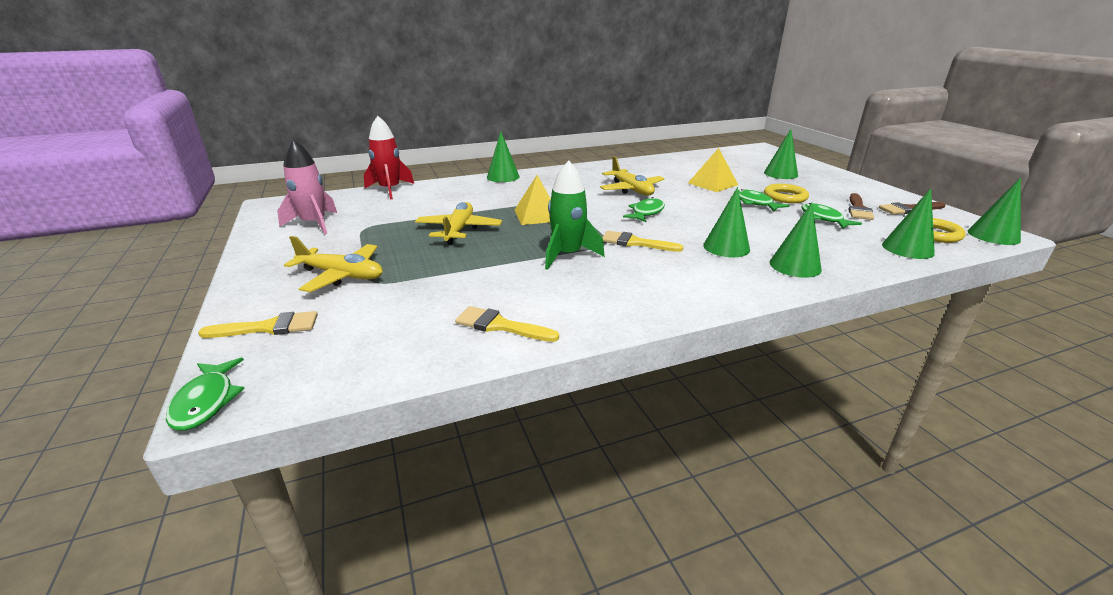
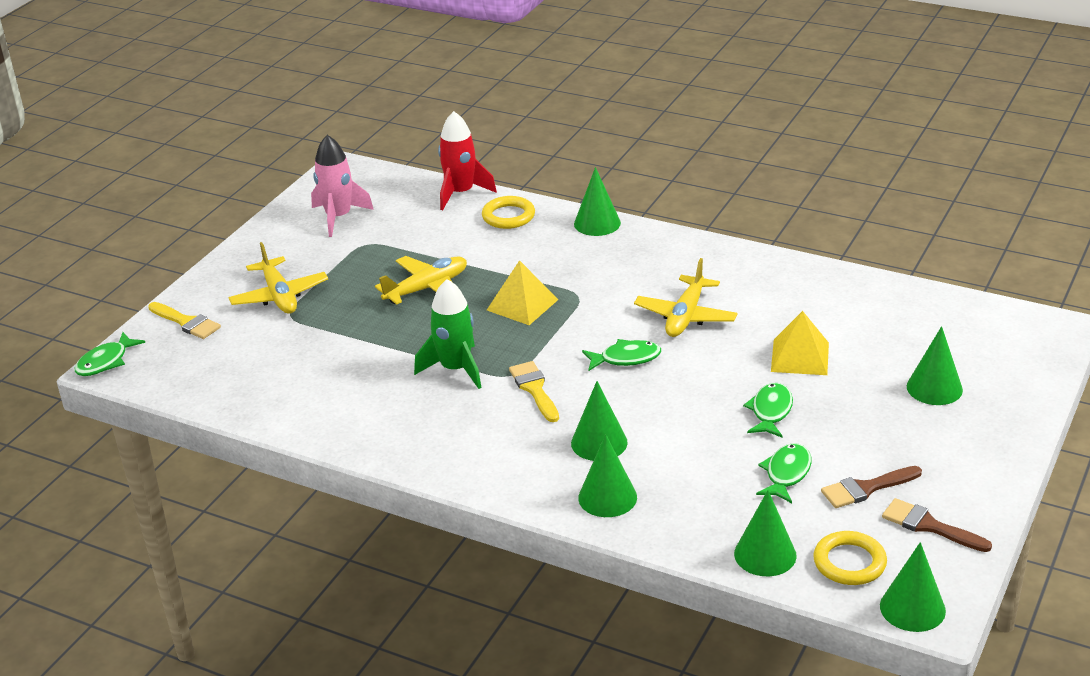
camera: 50 degrees right, 5 degrees up
(500, 325) = (301, 405): yellow brush -> none
(785, 197) = (831, 423): yellow ring -> yellow ring (508, 216)

